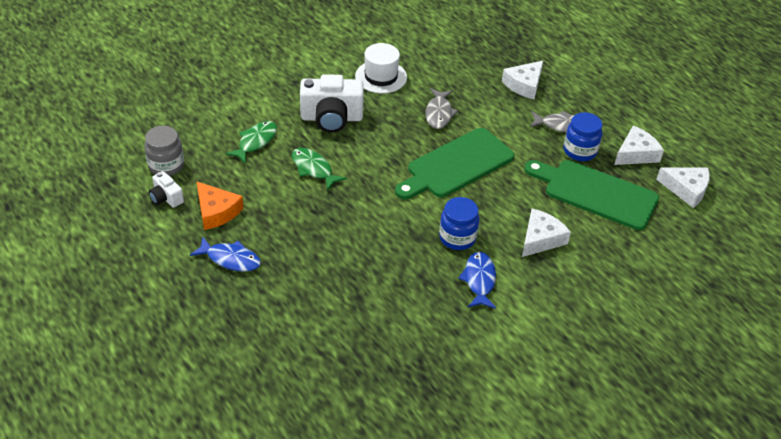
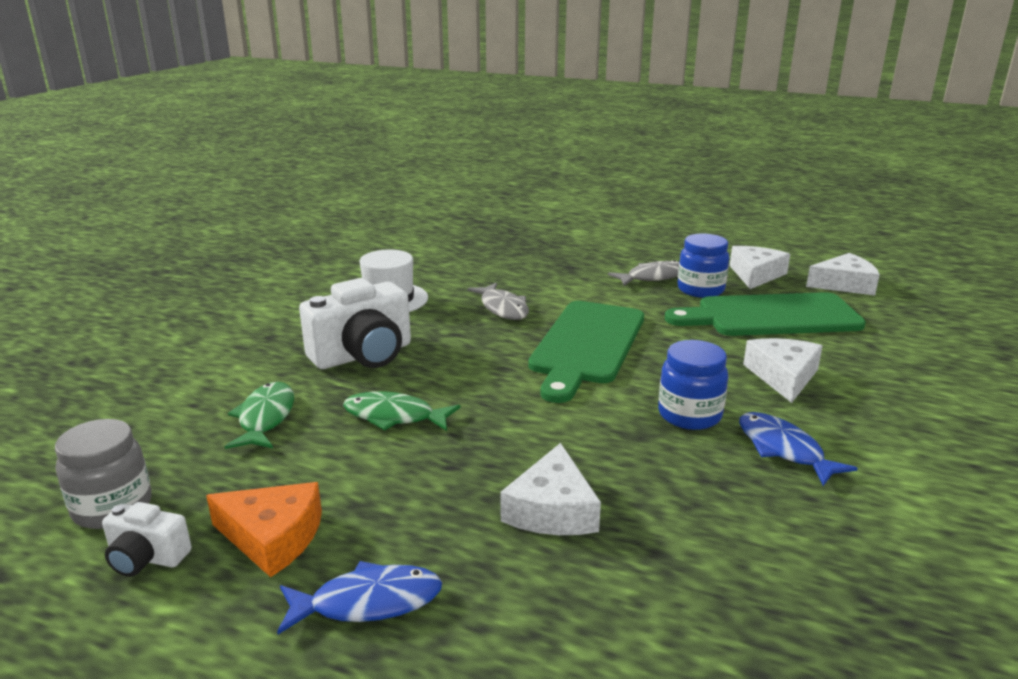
camera: 30 degrees left, 20 degrees down
(524, 85) = (567, 260): white cheese -> white cheese (552, 509)

